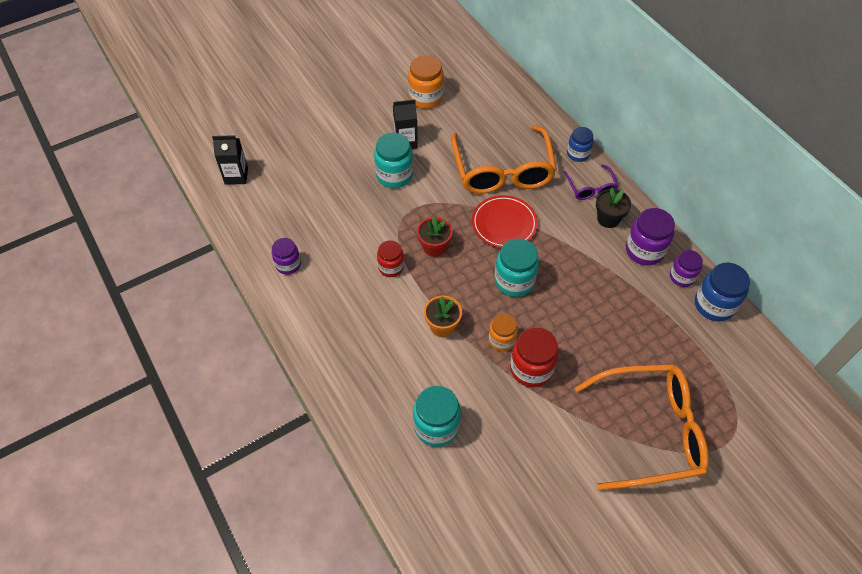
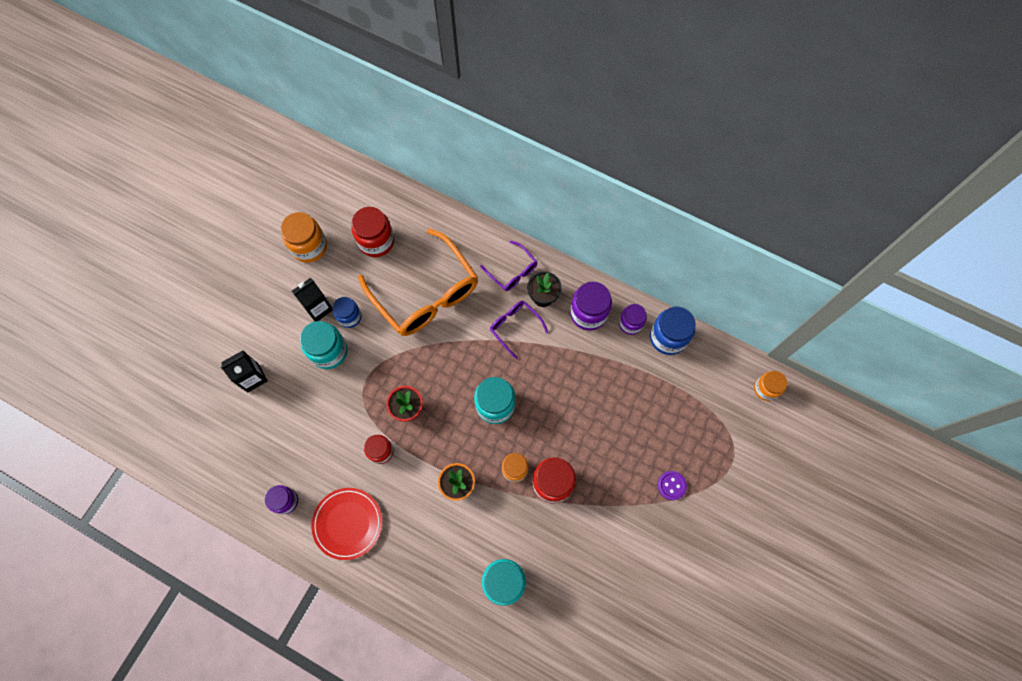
camera: 30 degrees left, 15 degrees up
(236, 176) = (176, 434): black carton -> black carton (253, 377)
(483, 117) = (376, 241): none -> red jar
(504, 224) = (456, 351): red plate -> red plate (348, 523)
(568, 230) = (515, 327): none -> purple glasses
(578, 154) = (483, 239): blue jar -> blue jar (349, 317)
(650, 431) = (671, 485): orange glasses -> purple button
(797, 396) = (765, 389): none -> orange jar

